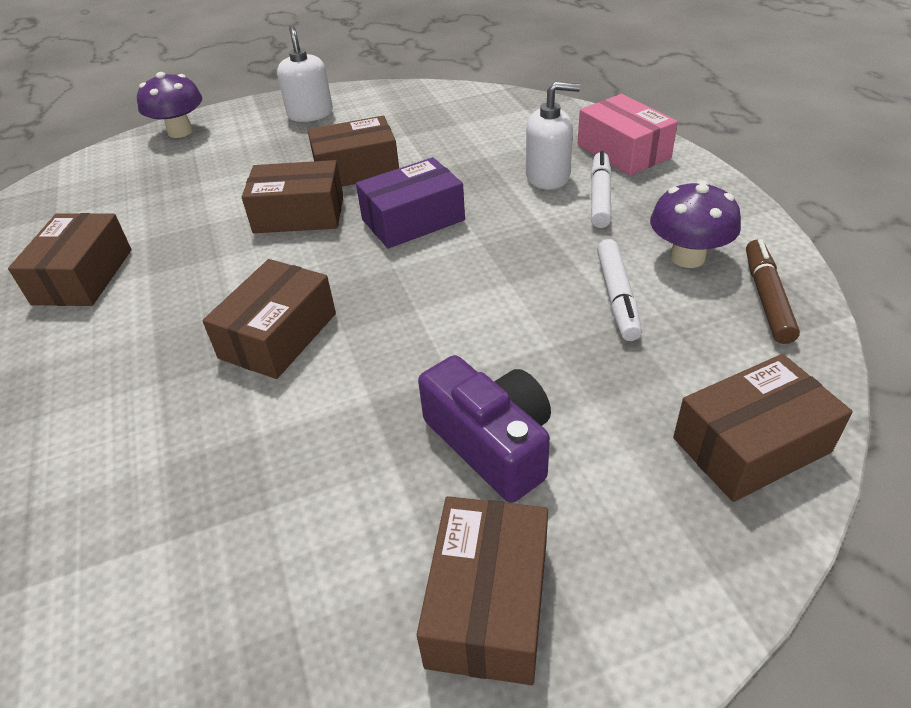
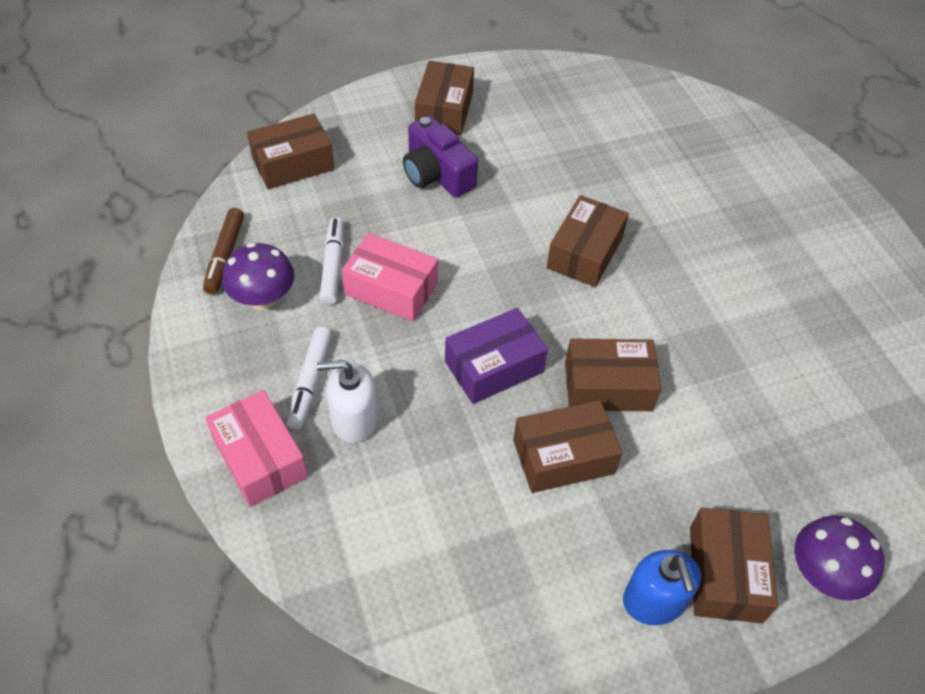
camera: 175 degrees right, 10 degrees up
(83, 276) = (776, 323): brown box -> brown box (725, 574)
(310, 114) = (653, 601): white soap dispenser -> blue soap dispenser
(535, 277) = (391, 289): none -> pink box

